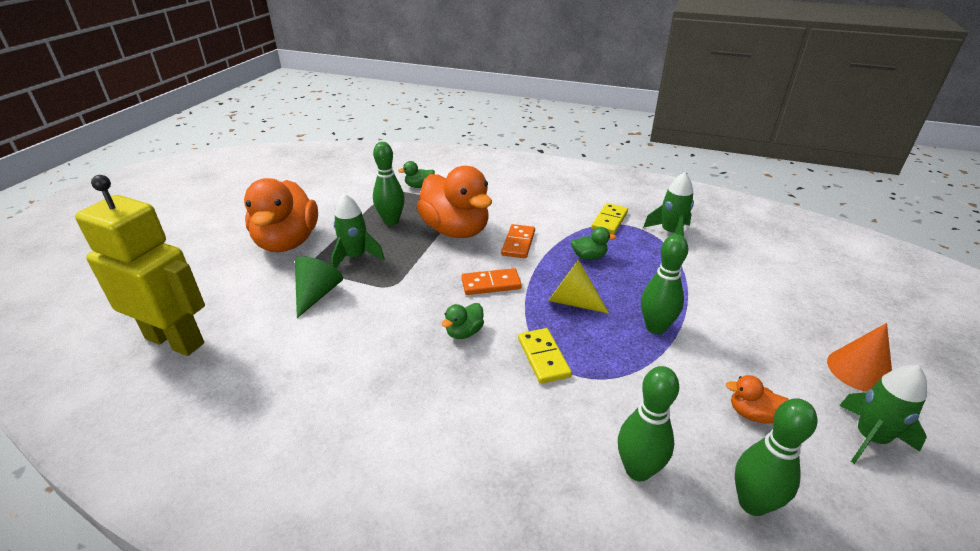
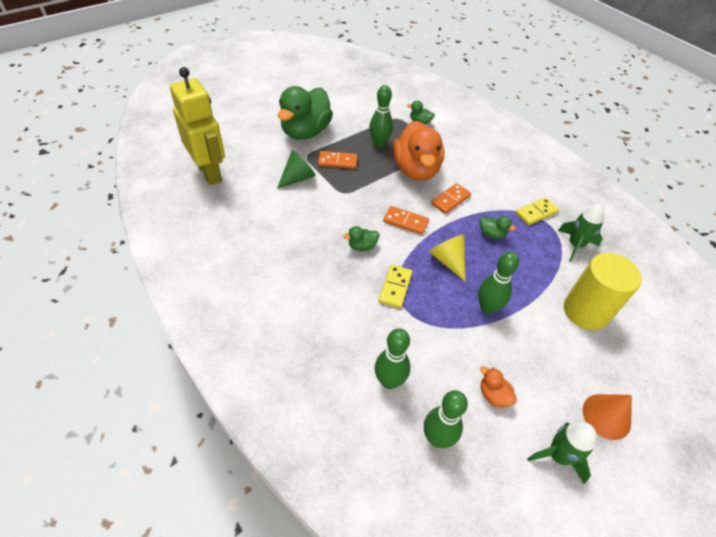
camera: 30 degrees right, 15 degrees up
(287, 242) = (305, 132): orange duck -> green duck
(355, 257) = (337, 161): green rocket -> orange domino
(739, 285) = (585, 311): none -> yellow cylinder

